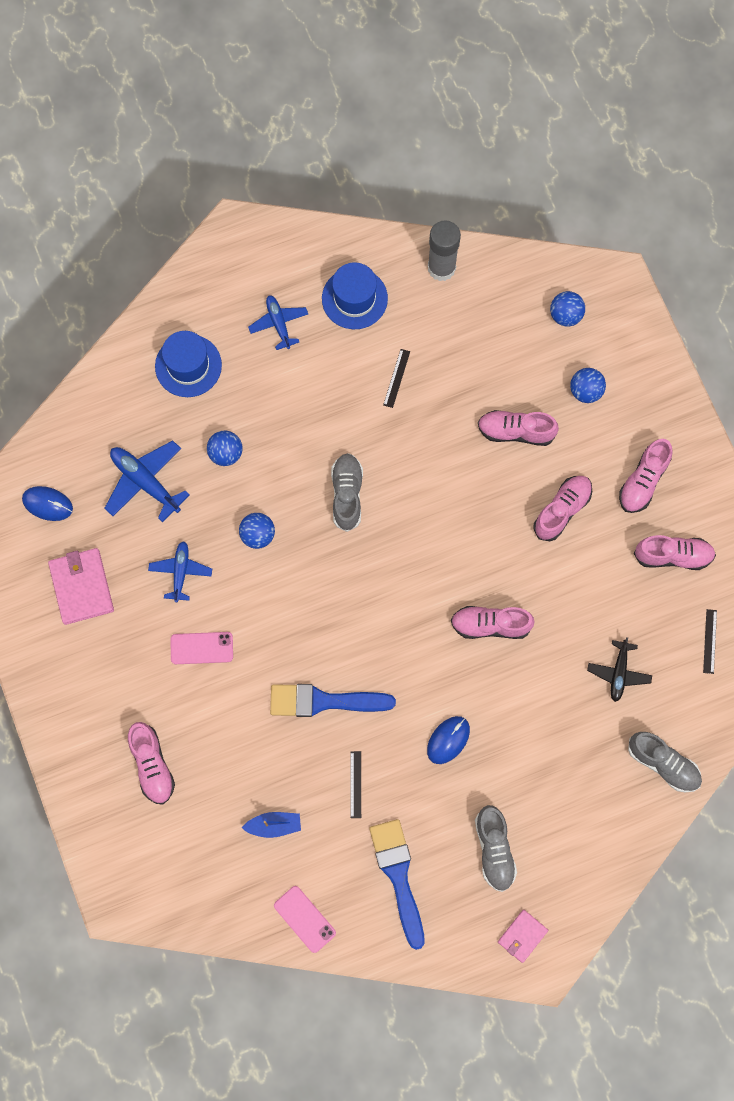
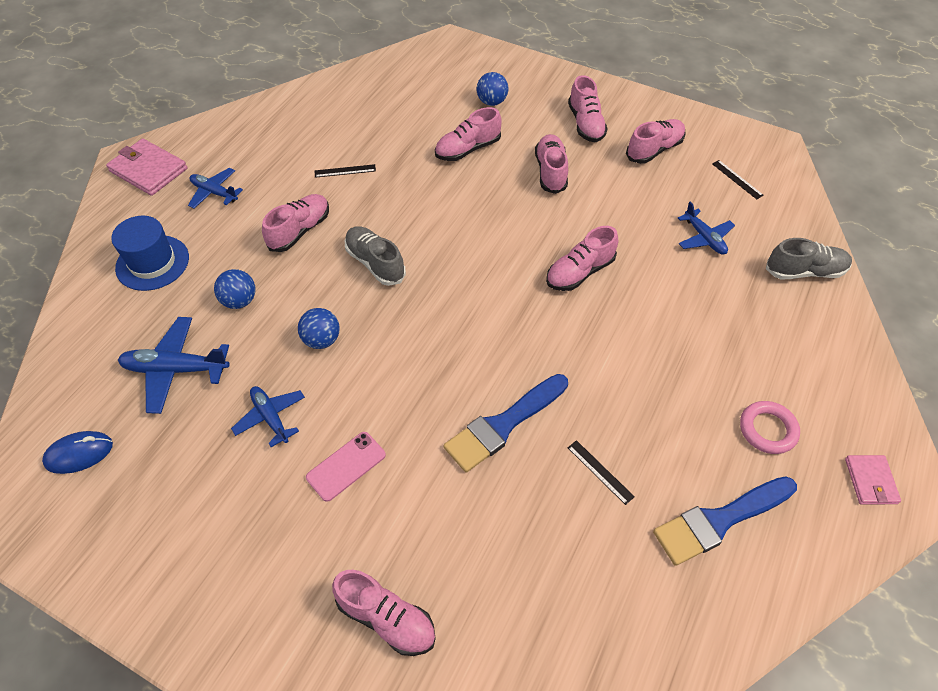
camera: 40 degrees left, 20 degrees down
(81, 587) = (171, 502): pink wallet -> pink wallet (148, 170)
(274, 825) = (563, 573): blue boat -> none
(304, 919) = (683, 641): pink phone -> none
(315, 417) = (299, 231): none -> pink shoe
(354, 298) = (266, 146): blue hat -> none
(396, 378) = (345, 171): black ruler -> black ruler turned 75 degrees counterclockwise
(398, 876) = (719, 521): blue brush -> blue brush turned 60 degrees counterclockwise
(441, 268) = (318, 96): grey glue stick -> none
(448, 740) = (637, 375): blue mouse -> none
(494, 850) = (767, 429): grey shoe -> pink ring
(565, 315) = (434, 74): blue ball -> none
(618, 673) = (704, 238): black plane -> blue plane

